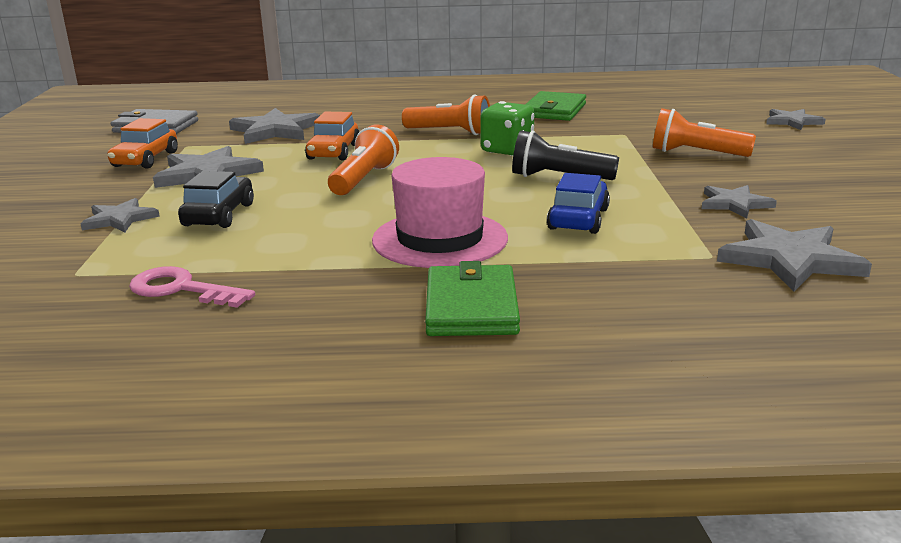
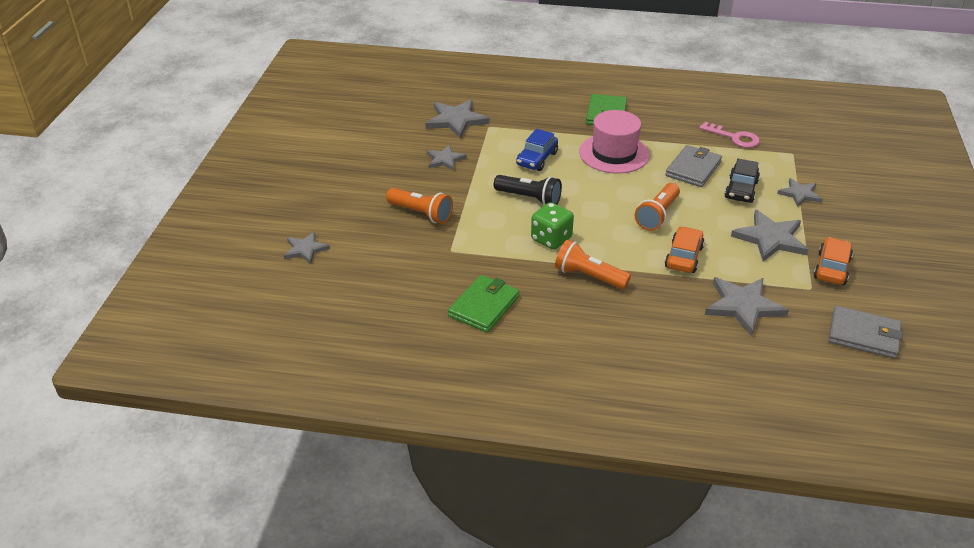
camera: 170 degrees left, 15 degrees up
(292, 232) = (693, 169): none -> grey wallet

